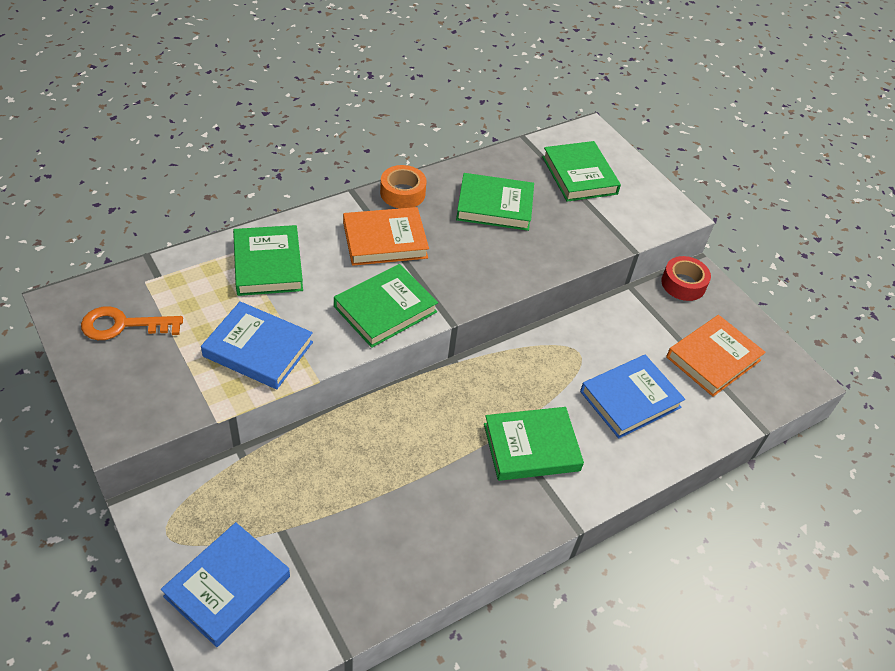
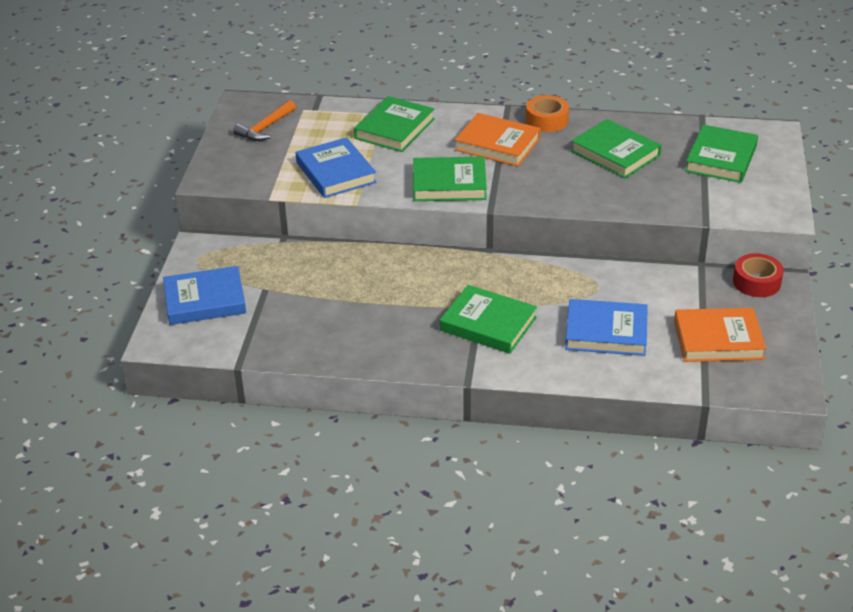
camera: 45 degrees right, 10 degrees down
(123, 325) = (265, 128): orange key -> orange hammer

